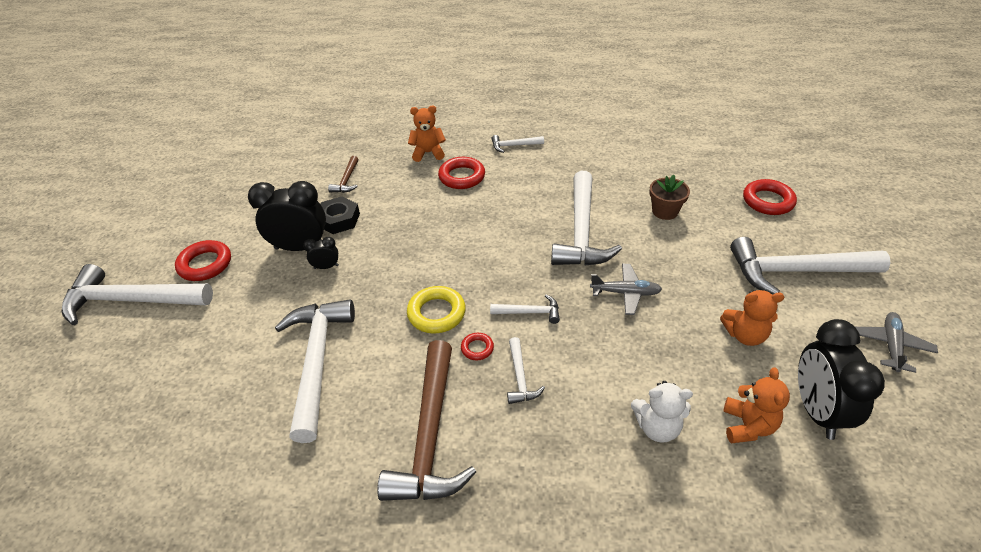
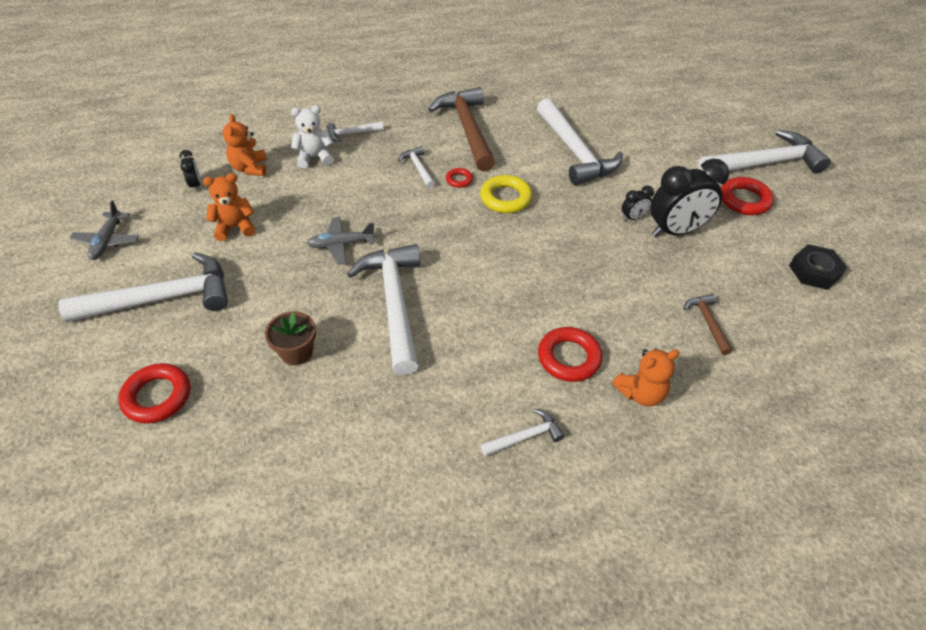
camera: 160 degrees right, 5 degrees up
(338, 219) = (667, 267): black nut -> black nut (814, 271)
(530, 312) = (425, 213): white hammer -> white hammer (351, 133)
(816, 410) = (195, 185): black clock -> black clock, size x0.46

